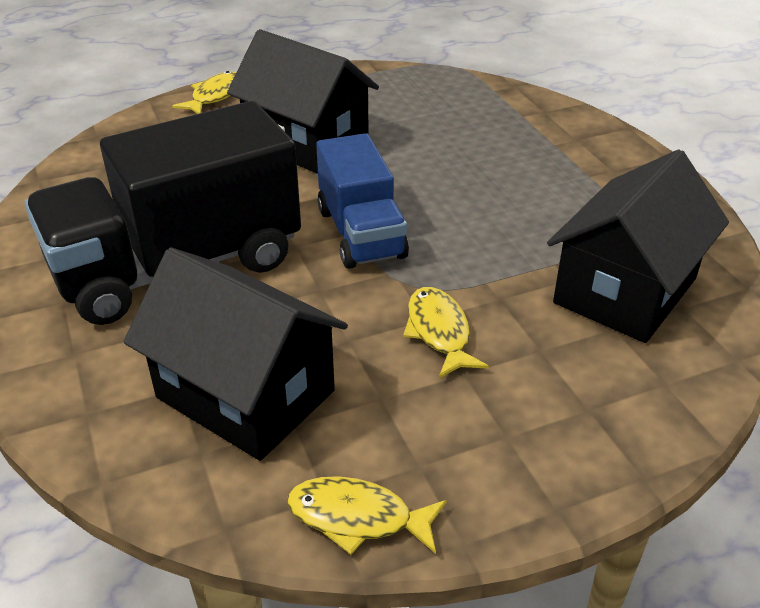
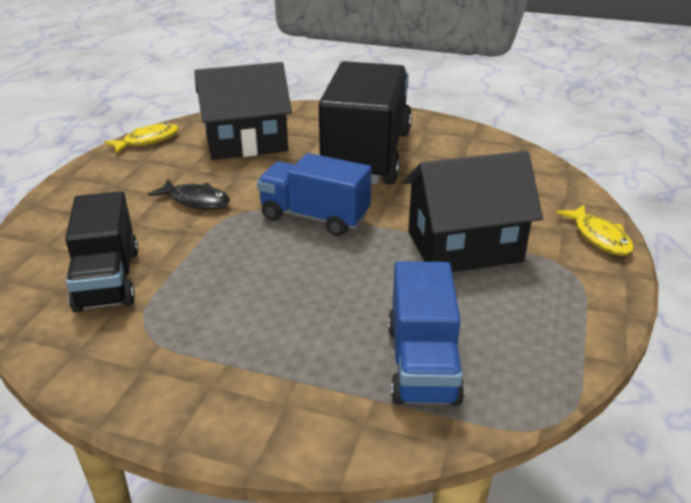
camera: 130 degrees right, 5 degrees down
(439, 332) = (196, 200): yellow fish -> black fish
(468, 111) = (422, 363): none -> blue truck
(625, 291) = (107, 279): black house -> black truck

